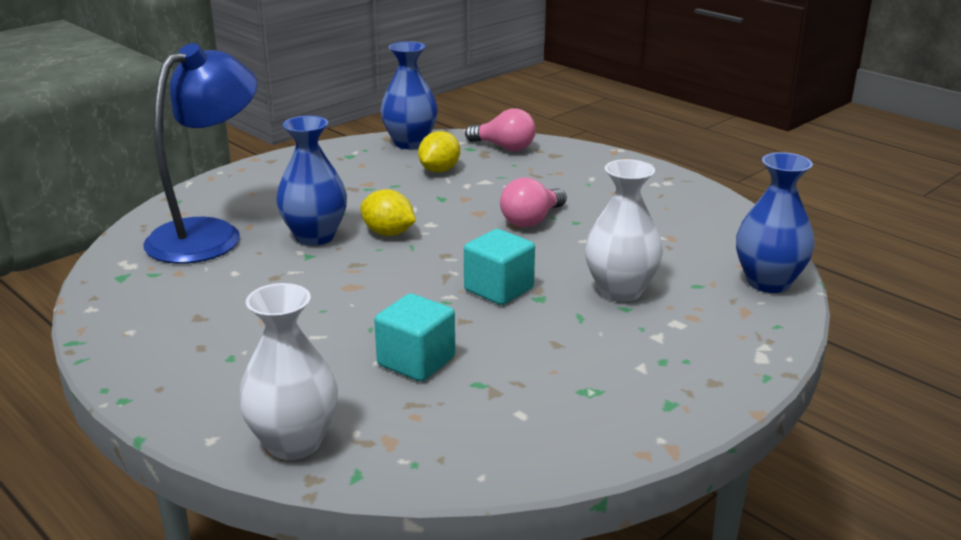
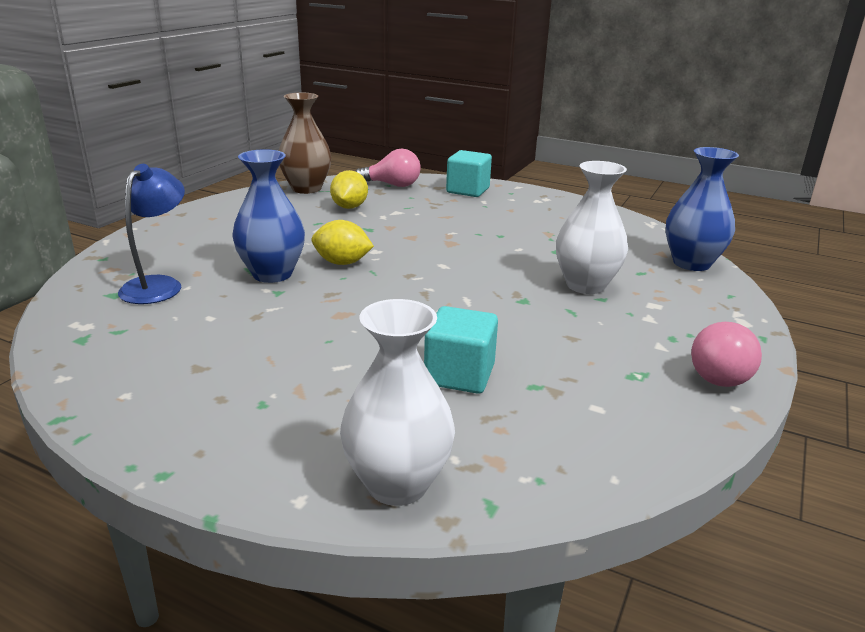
camera: 20 degrees left, 0 degrees up
(209, 234) = (158, 285): blue lamp -> blue lamp, size x0.61
(410, 143) = (306, 188): blue vase -> brown vase
(499, 289) = (482, 298): turquoise cube -> turquoise cube (468, 190)
(531, 220) = (462, 238): pink light bulb -> pink light bulb (719, 373)

